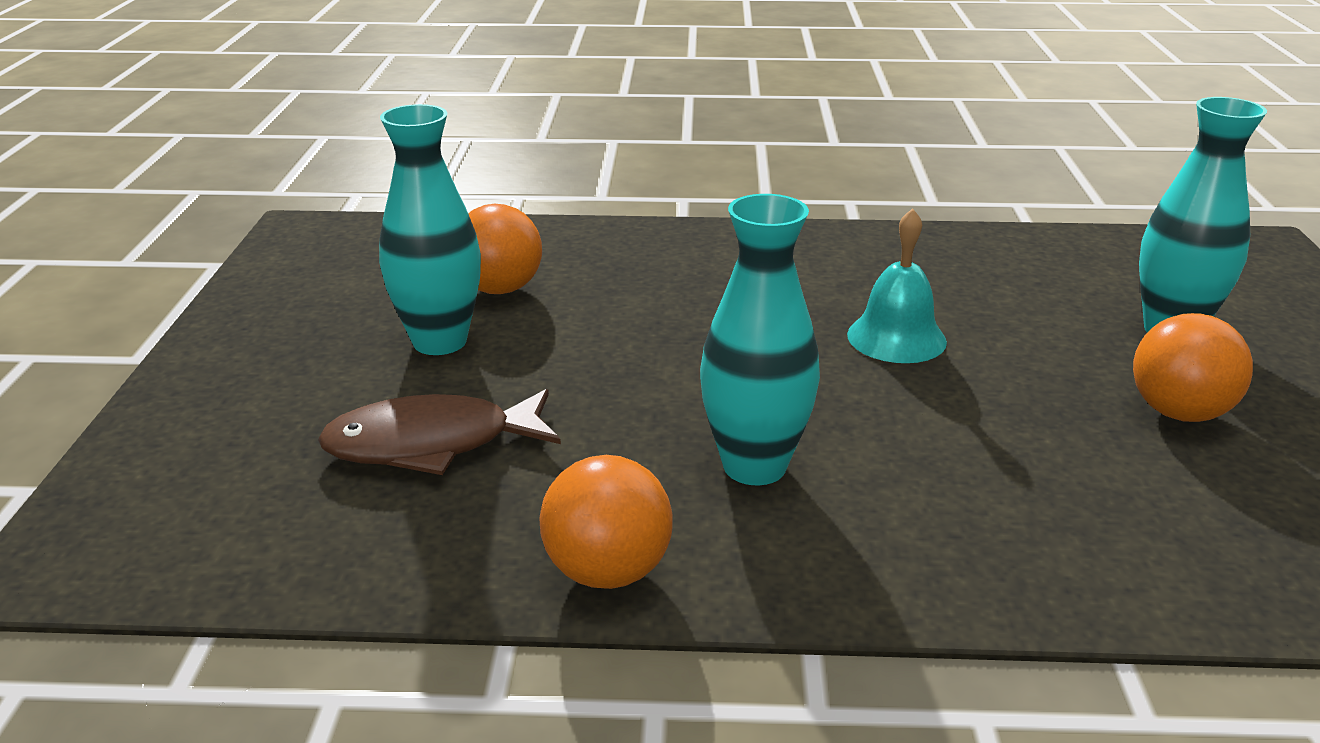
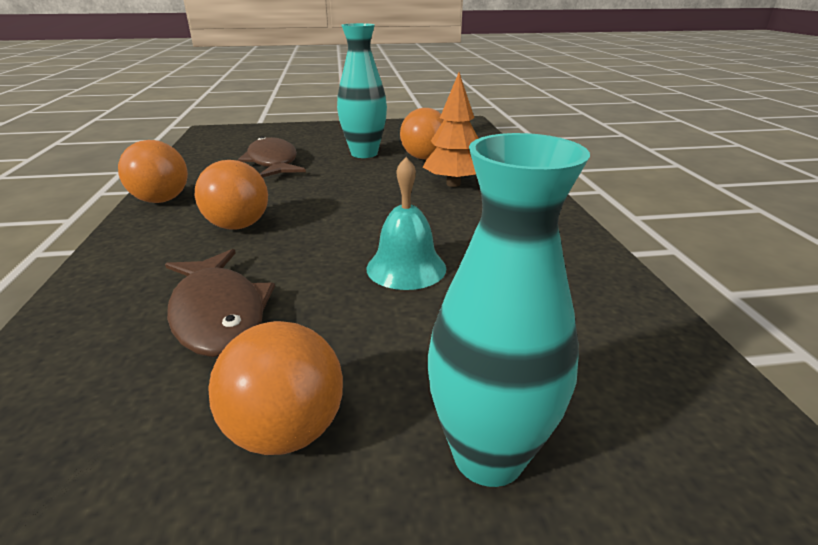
camera: 80 degrees right, 0 degrees up
(635, 280) = (453, 184): none -> orange tree
(754, 466) = (238, 226): turquoise vase -> orange ball
(1010, 462) = (219, 313): none -> brown fish

